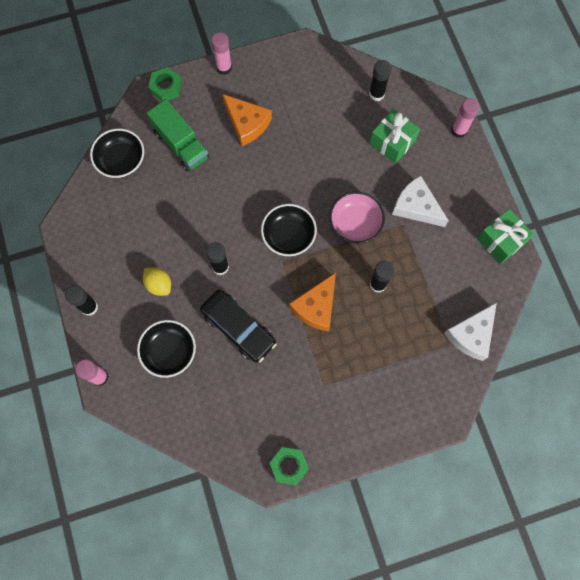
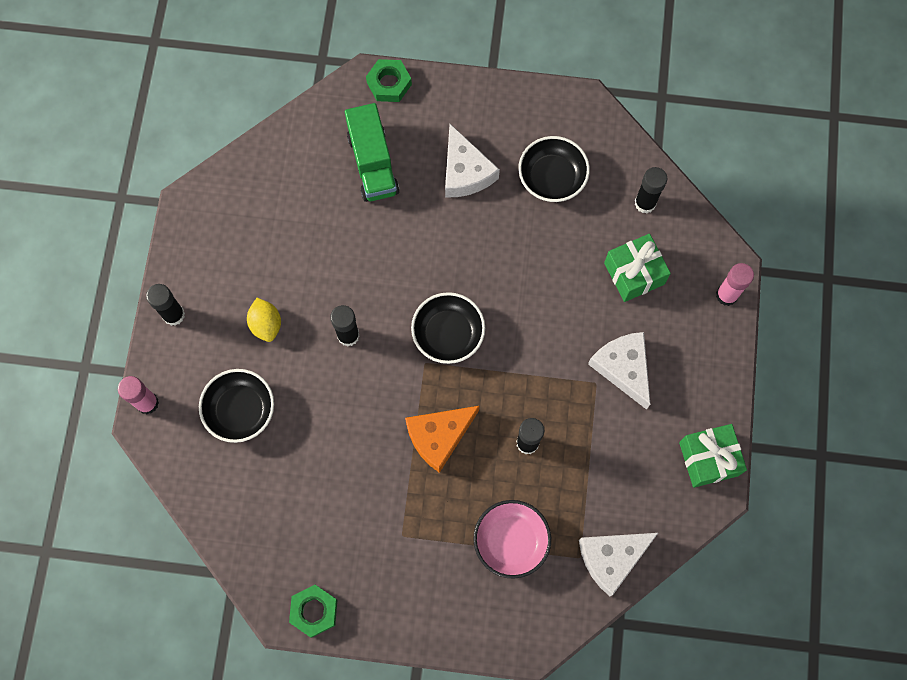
camera: 25 degrees right, 0 degrees up
(121, 160) = (293, 153): black bowl -> black bowl (552, 178)
(224, 68) = (471, 89): pink glue stick -> none
(238, 328) = (334, 420): black car -> none
(247, 123) = (465, 171): orange cheese -> white cheese
(355, 223) = (537, 355): pink bowl -> pink bowl (511, 541)

